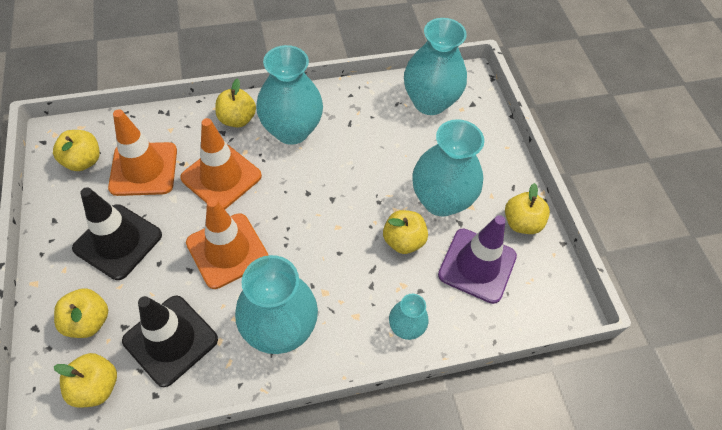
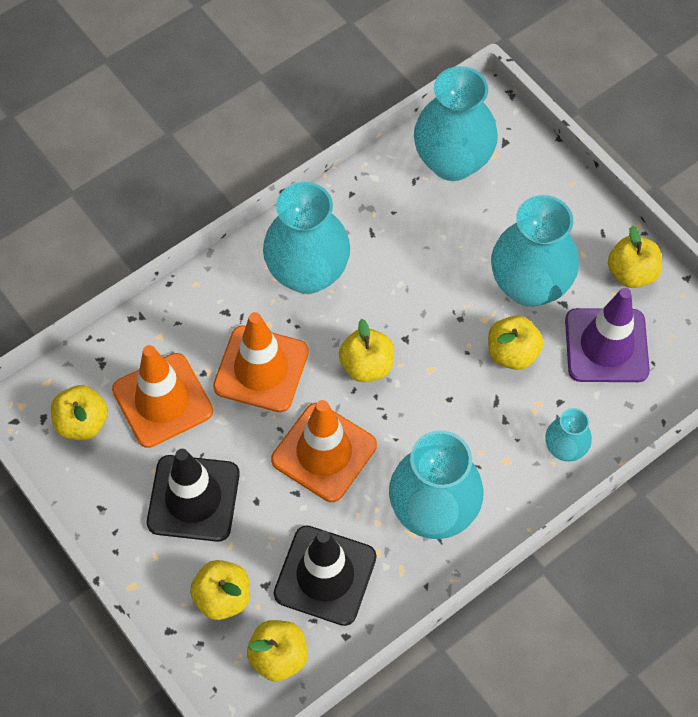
camera: 20 degrees left, 5 degrees up
(237, 119) = (233, 287): yellow apple -> yellow apple (366, 365)

